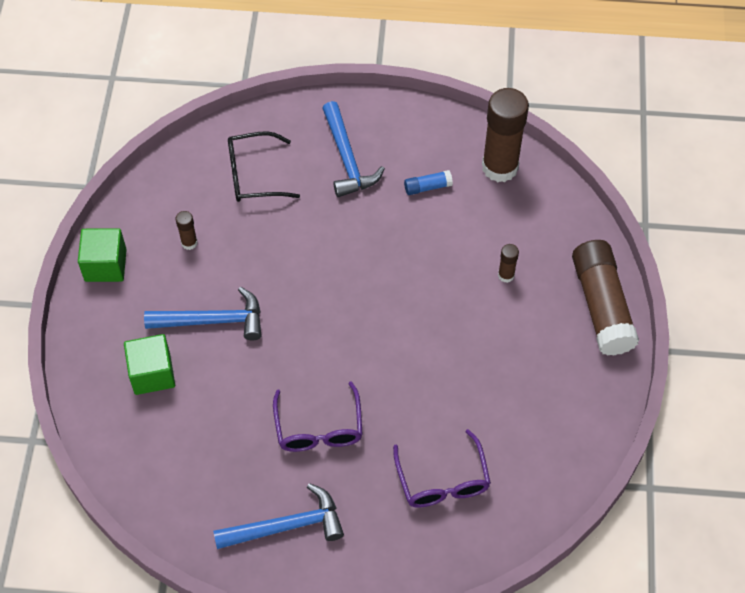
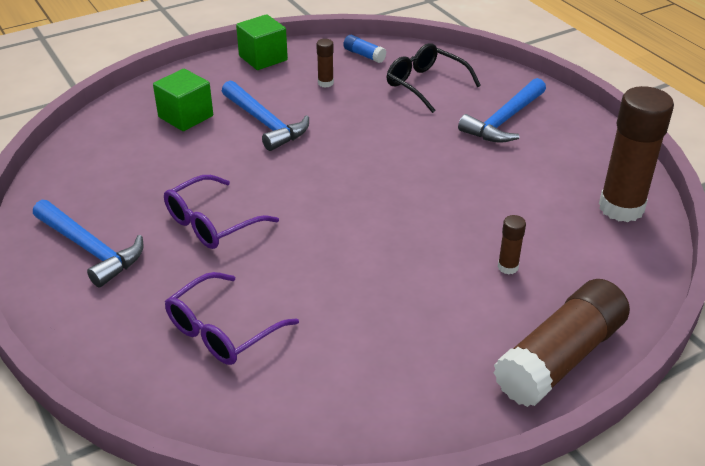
camera: 55 degrees right, 20 degrees down
(427, 187) = (537, 175): blue glue stick -> blue glue stick (364, 55)

